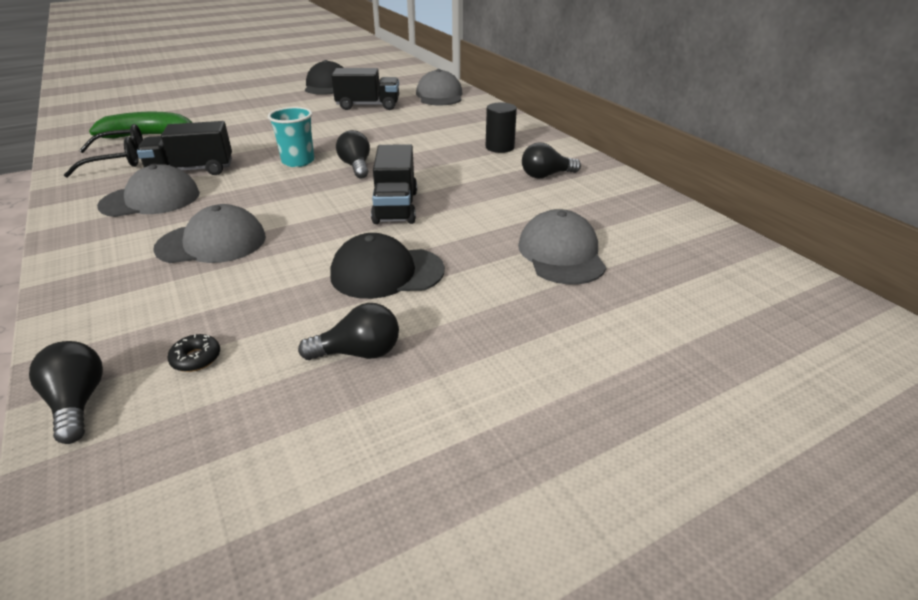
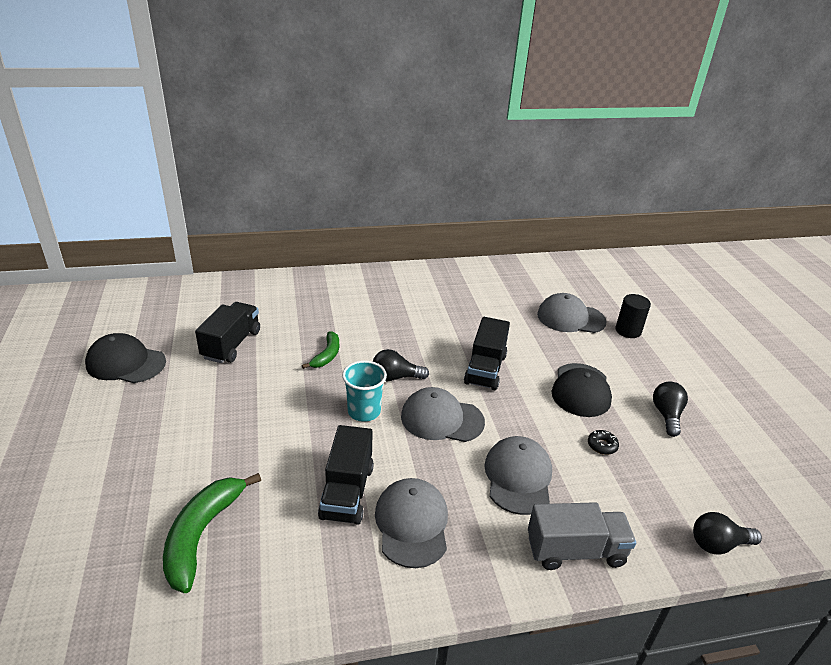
camera: 75 degrees left, 0 degrees up
(97, 285) = (575, 551): none -> grey truck
(118, 160) = (276, 564): black glasses -> none
(196, 358) = (672, 487): black donut -> black donut (602, 445)
(374, 136) = (327, 355): none -> green banana
(395, 207) = (485, 369): black truck -> black truck turned 90 degrees clockwise
(439, 95) = (238, 296): grey cap -> grey cap (442, 419)
(499, 147) = (395, 297): black cylinder -> black cylinder (628, 331)
(546, 175) = (458, 292): black light bulb -> none

